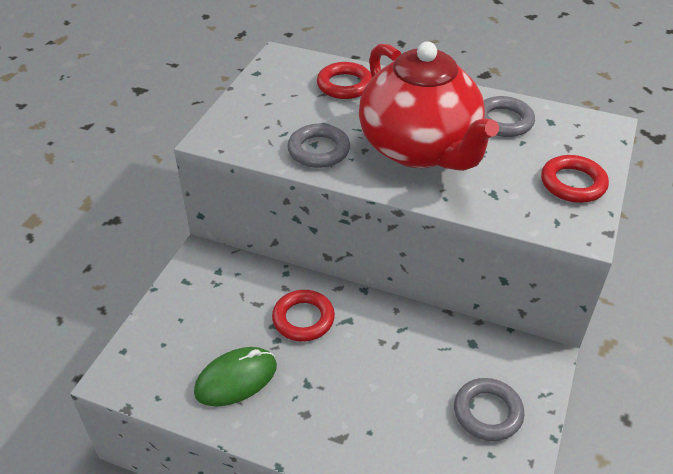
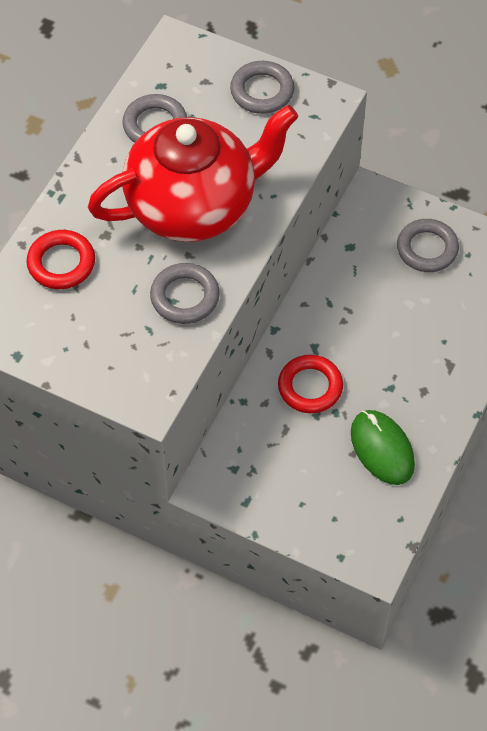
camera: 85 degrees left, 15 degrees up
(573, 183) = (262, 91): red ring -> grey ring

